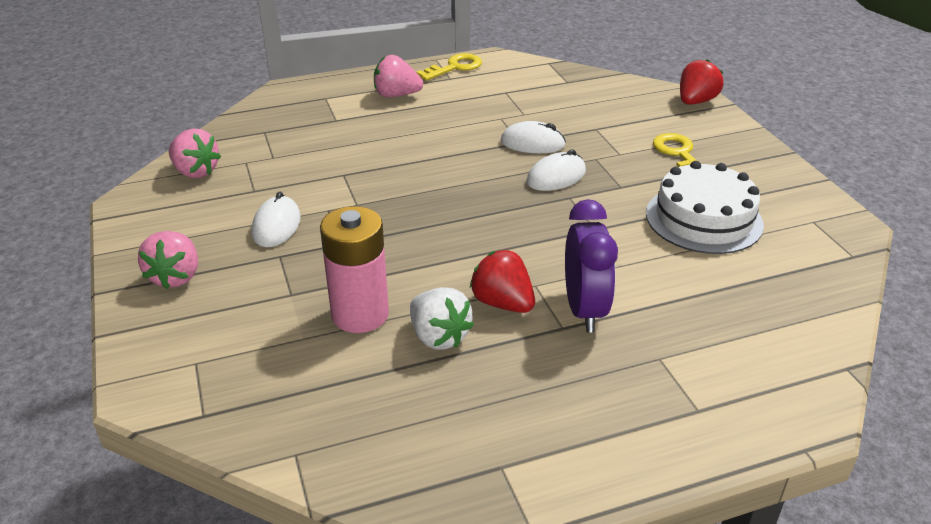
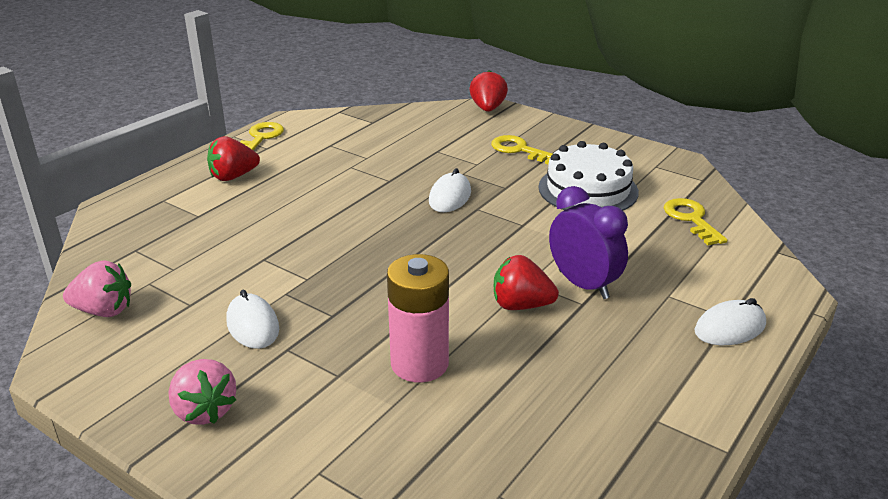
camera: 35 degrees left, 5 degrees down
(396, 95) = (233, 176): pink strawberry -> red strawberry
(439, 336) = (503, 351): white strawberry -> none
(532, 143) = (401, 178): white mouse -> white mouse (730, 328)
(783, 292) = (691, 219): none -> yellow key

